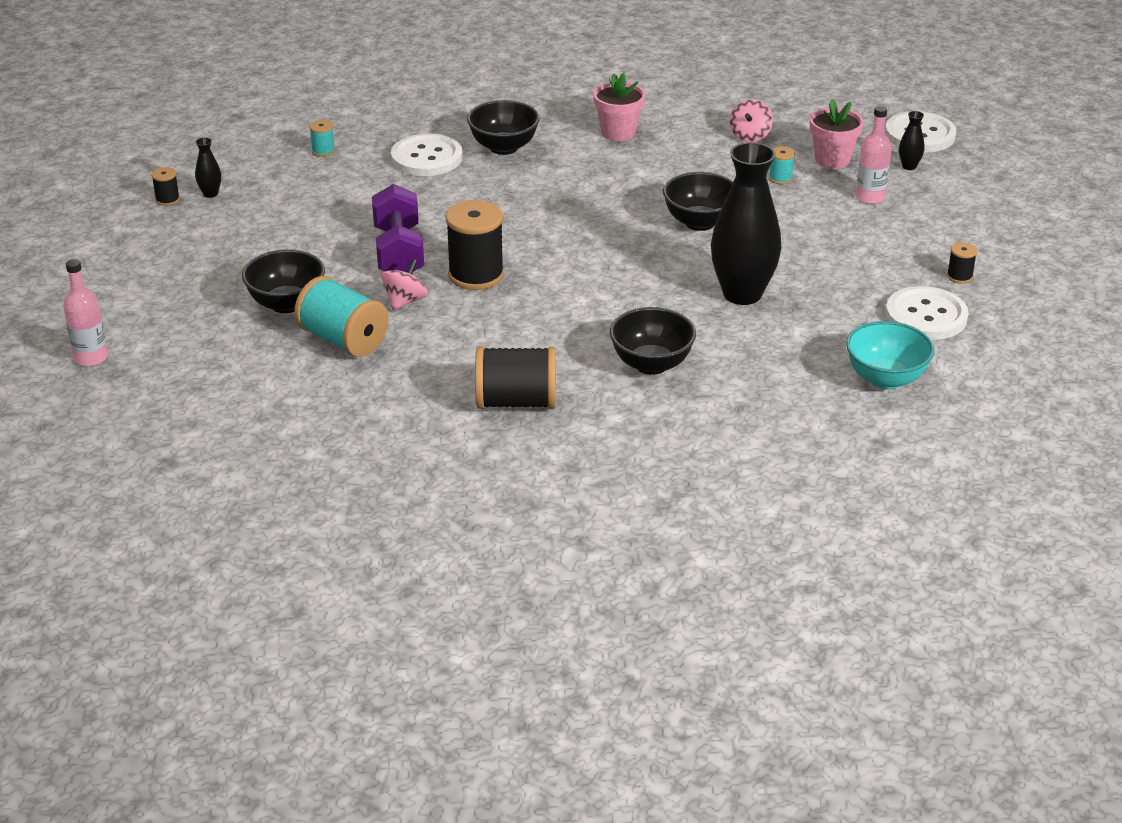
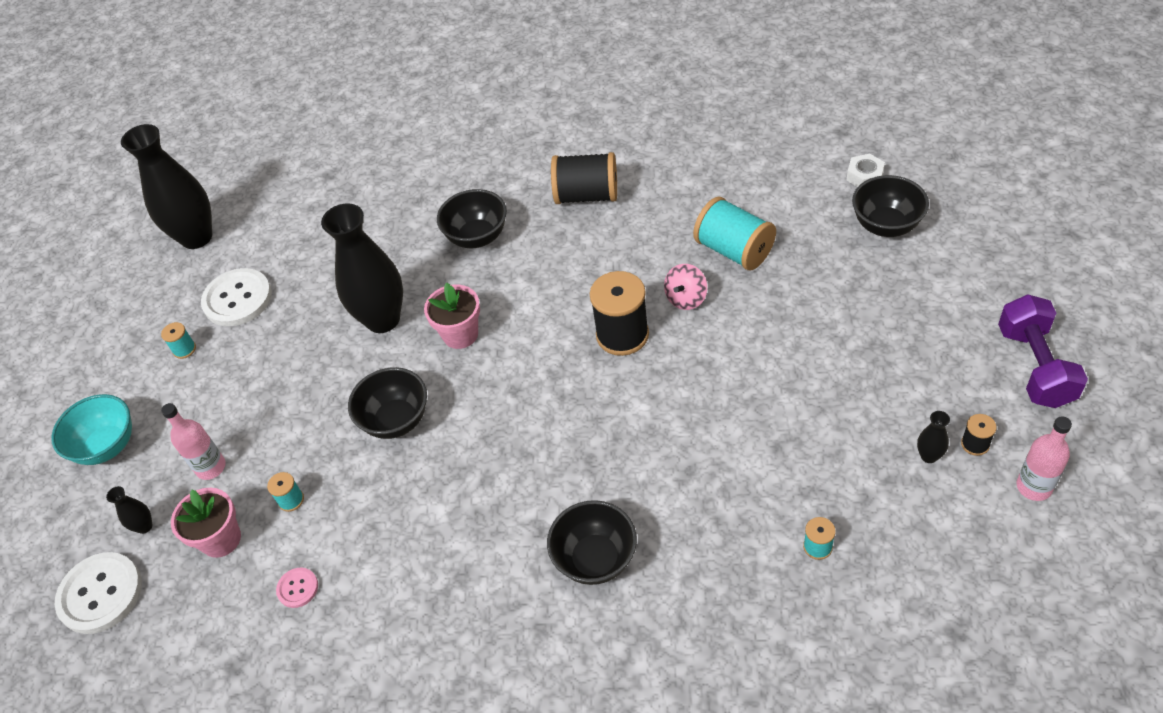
camera: 170 degrees left, 15 degrees up
(91, 358) = (948, 221): pink bottle -> pink bottle (1034, 487)
(163, 407) = (864, 176): none -> white nut
(286, 304) = (795, 290): black bowl -> black bowl (886, 225)
(399, 252) = (700, 364): purple dumbbell -> purple dumbbell (1035, 366)
(426, 158) = (688, 534): white button -> none
(618, 132) = (453, 595): pink flower pot -> pink flower pot (460, 334)
(750, 136) = (297, 588): pink spinning top -> pink button
(885, 379) = (300, 231): turquoise bowl -> turquoise bowl (107, 446)
(959, 276) = (184, 349): black spool -> turquoise spool
(1024, 378) = (197, 237): none -> black vase

